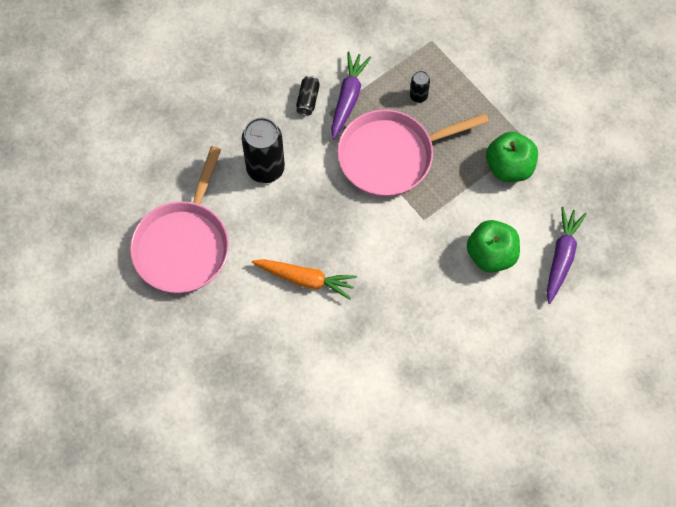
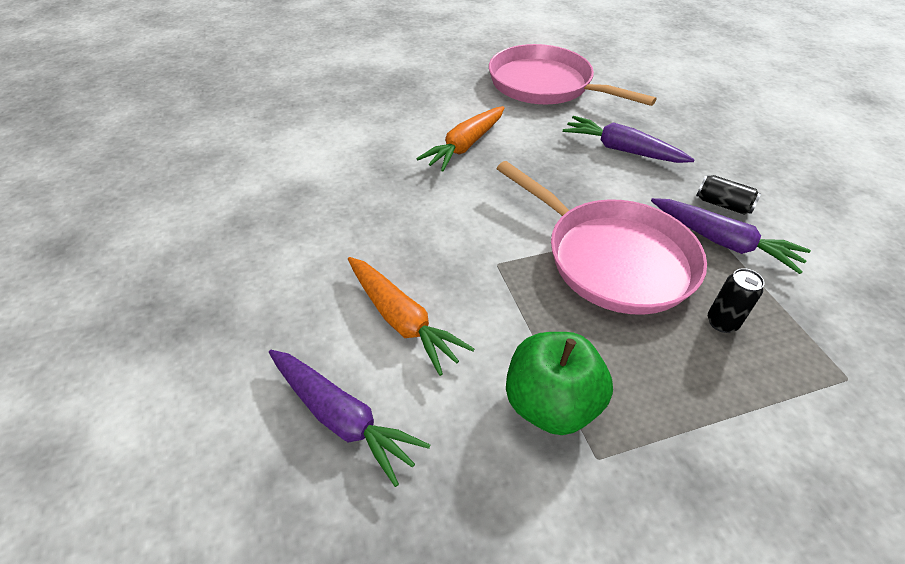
camera: 110 degrees right, 20 degrees down
(265, 169) = (622, 150): black can -> purple carrot
(391, 156) = (613, 259): pink pan -> pink pan turned 135 degrees clockwise
(491, 255) = (402, 320): green apple -> orange carrot

